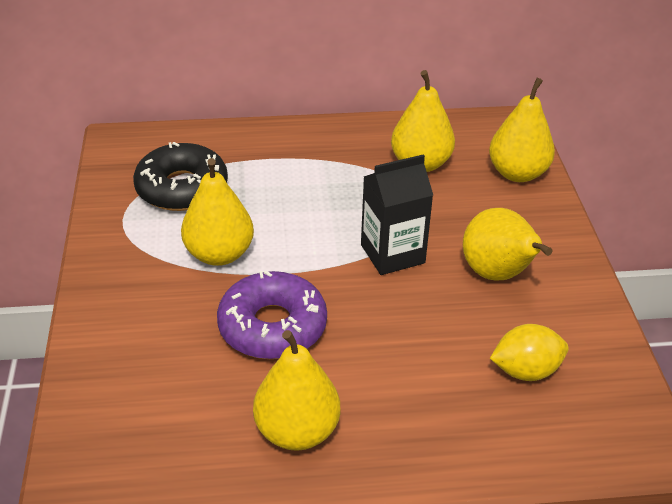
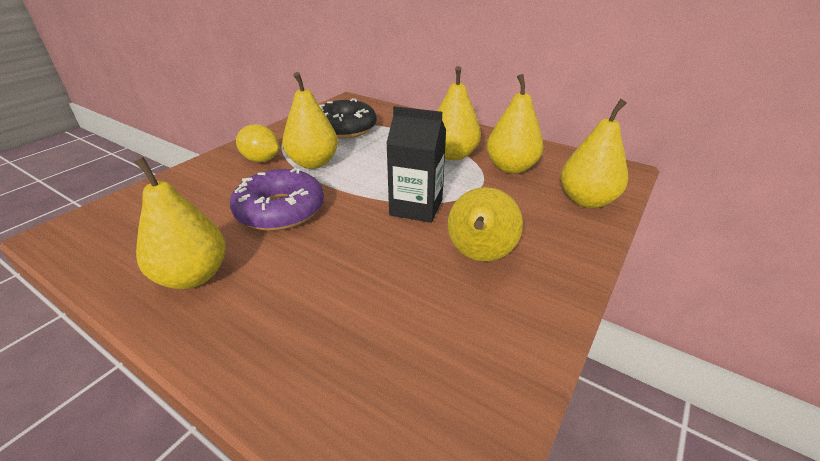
camera: 40 degrees right, 5 degrees down
(349, 173) = (453, 155): none -> yellow pear
(525, 371) = (405, 339): yellow lemon -> yellow lemon (261, 160)

